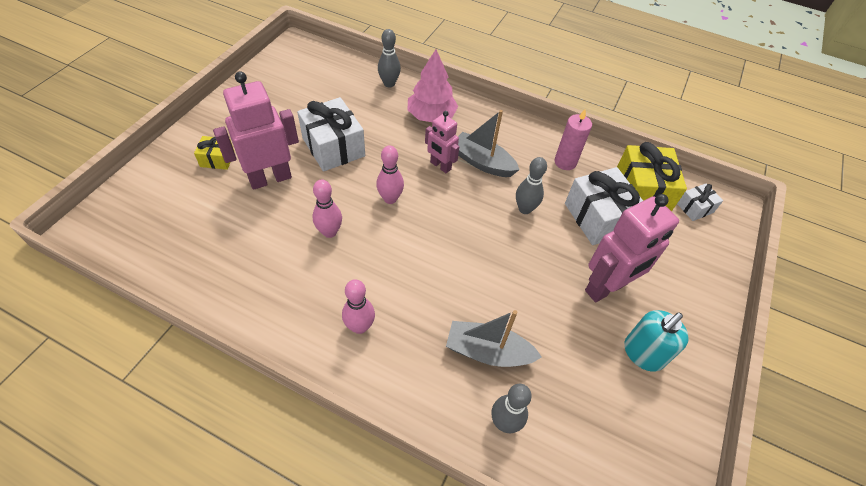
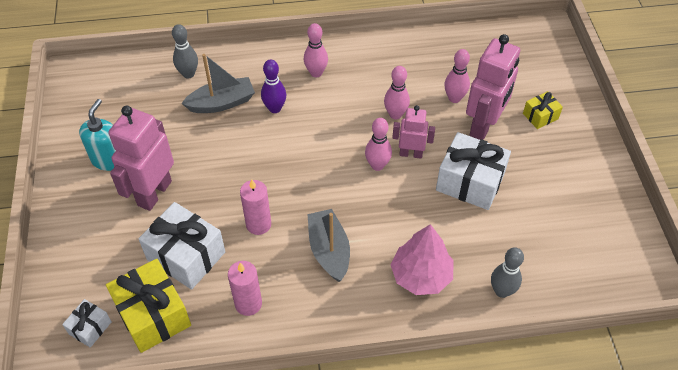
camera: 150 degrees right, 0 degrees up
(262, 215) = (454, 98): none -> pink bowling pin
(436, 309) = (275, 108): none -> purple bowling pin
(440, 166) = (363, 222): pink robot -> pink robot (411, 153)
(482, 162) = (329, 250): grey boat -> grey boat turned 105 degrees counterclockwise
(525, 209) = (258, 224): grey bowling pin -> pink candle

